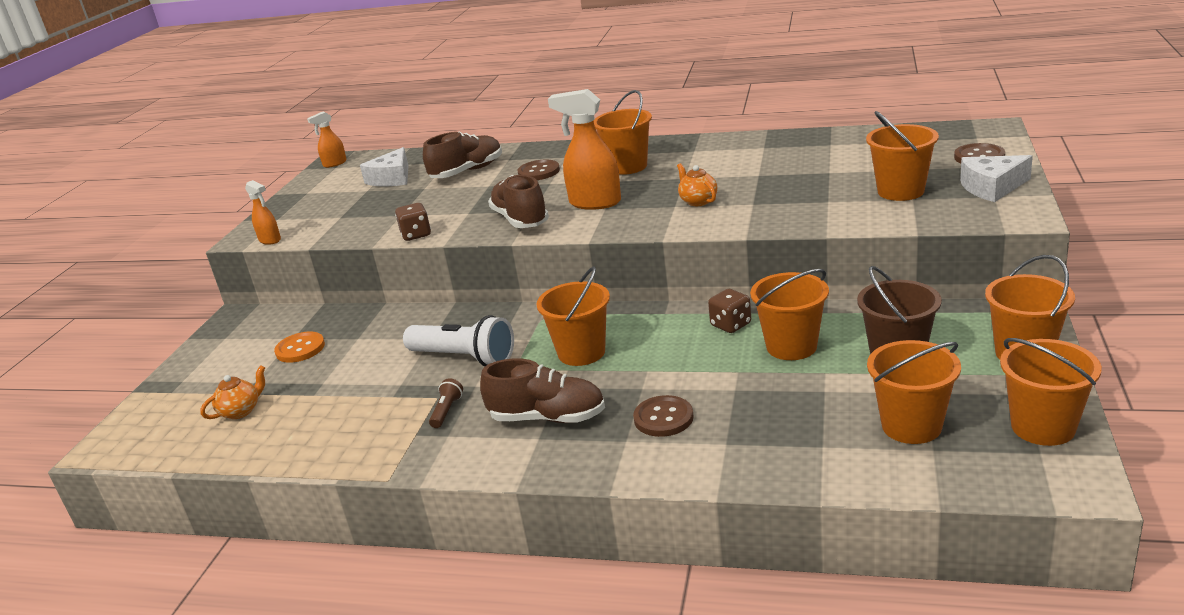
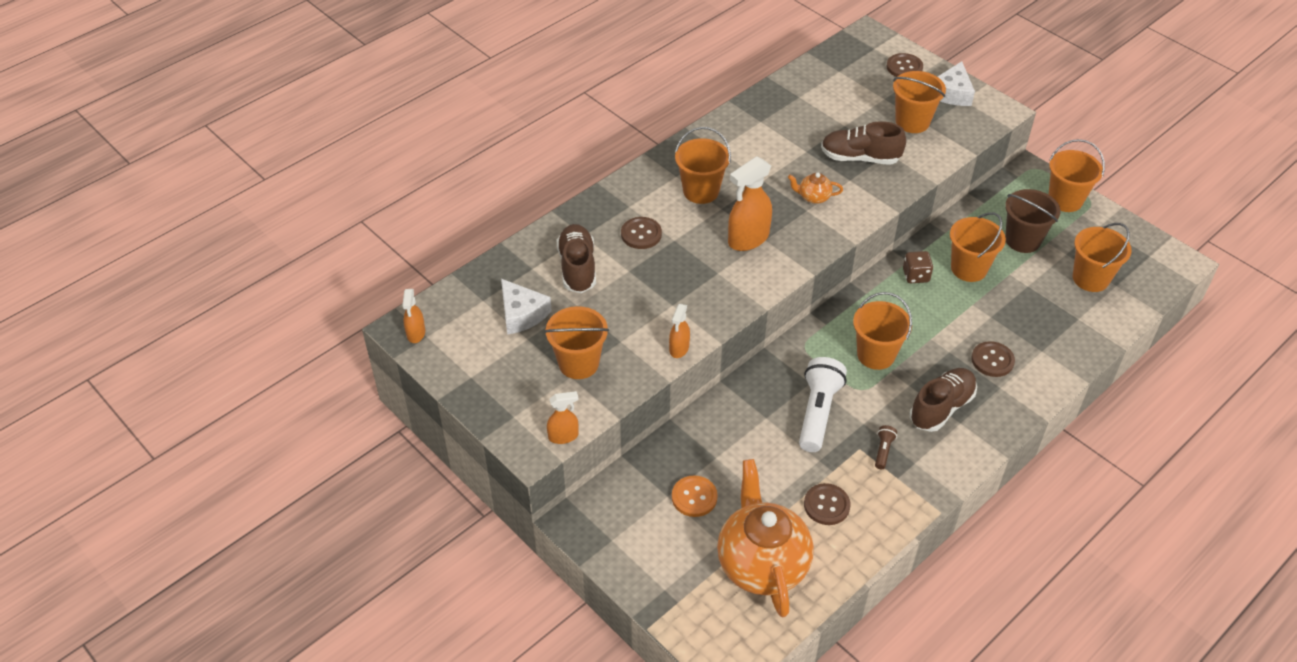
camera: 60 degrees left, 20 degrees up
(241, 411) = (762, 564): orange teapot -> orange teapot, size x2.40
(342, 412) = (826, 505): none -> brown button
(416, 235) = (679, 349): brown dice -> orange spray bottle
(447, 411) = (883, 451): brown flashlight -> brown flashlight turned 60 degrees clockwise
(464, 358) = (818, 412): white flashlight -> white flashlight turned 45 degrees counterclockwise
(520, 220) = (728, 286): brown shoe -> brown shoe (860, 158)
(1043, 427) = (1132, 240): orange bucket -> orange bucket (578, 363)

